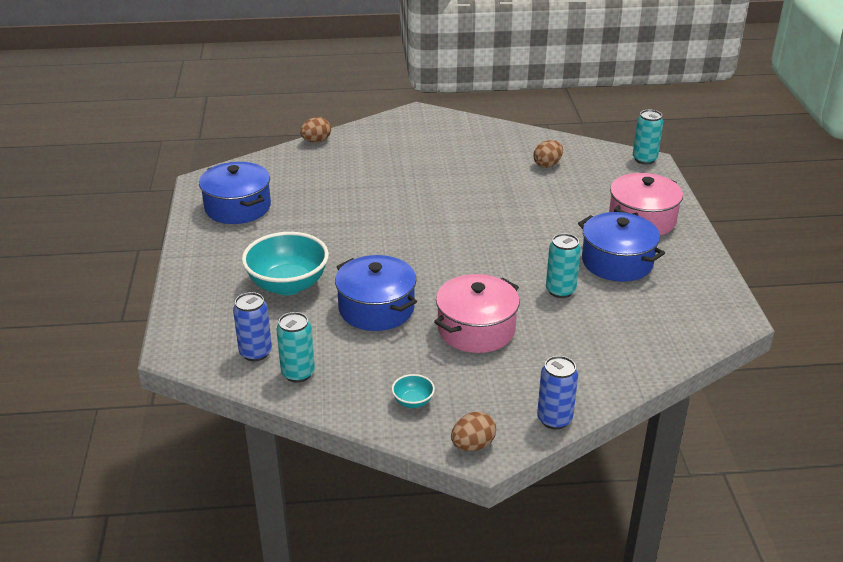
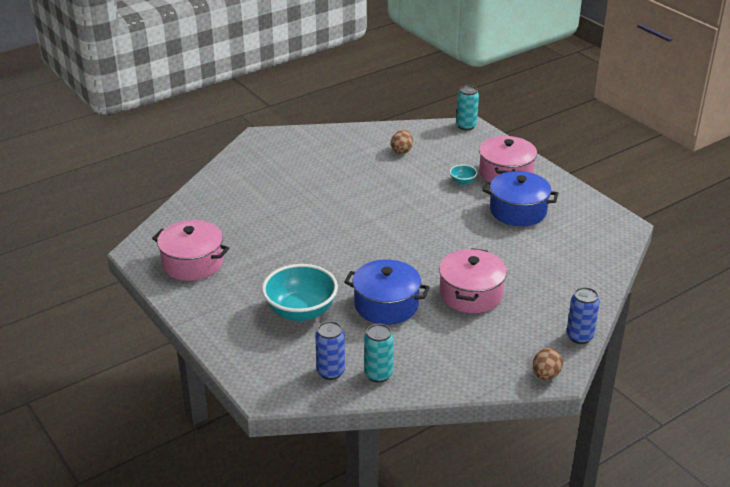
camera: 30 degrees left, 0 degrees up
(238, 207) = (192, 263): blue pot -> pink pot
(316, 141) = (200, 185): brown egg -> none
(413, 401) = (478, 362): turquoise bowl -> turquoise bowl (462, 181)
(560, 291) = (500, 245): turquoise can -> none

